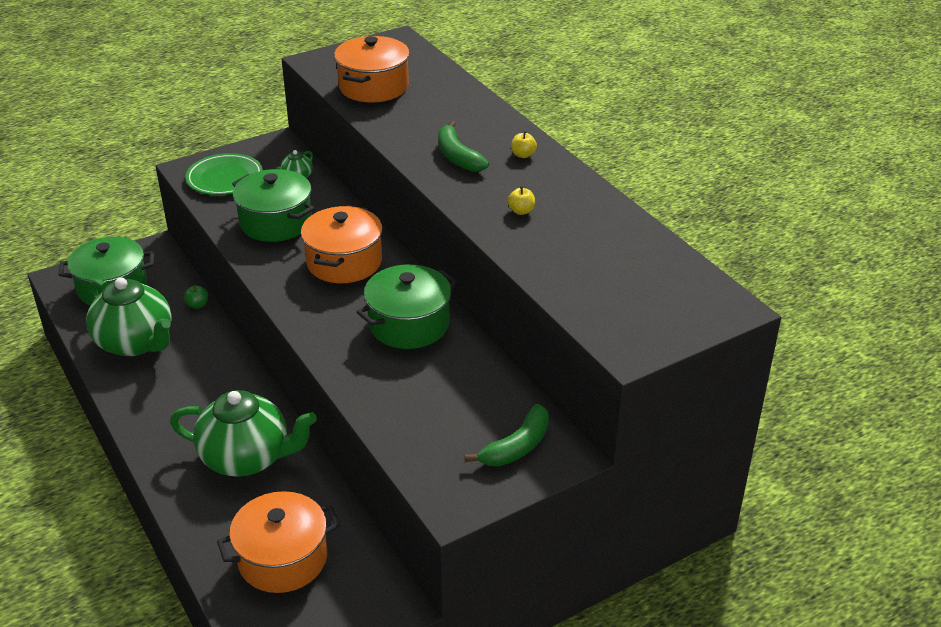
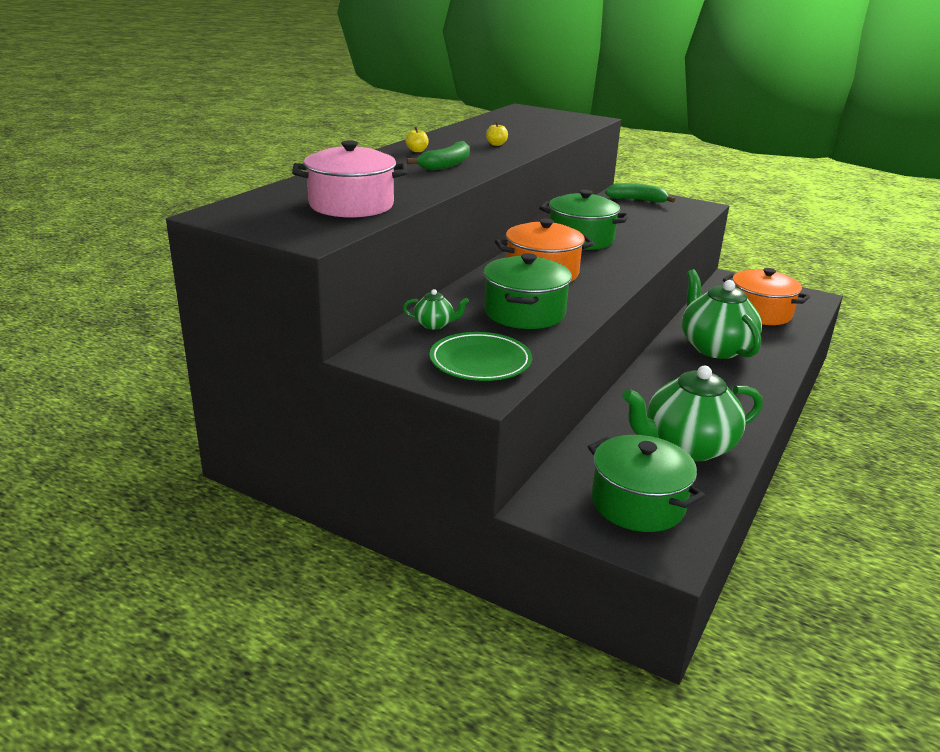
camera: 120 degrees left, 10 degrees down
(136, 342) = (687, 447): green teapot -> green teapot turned 120 degrees counterclockwise
(197, 305) = (595, 434): green apple -> none
(373, 87) = (351, 205): orange pot -> pink pot

